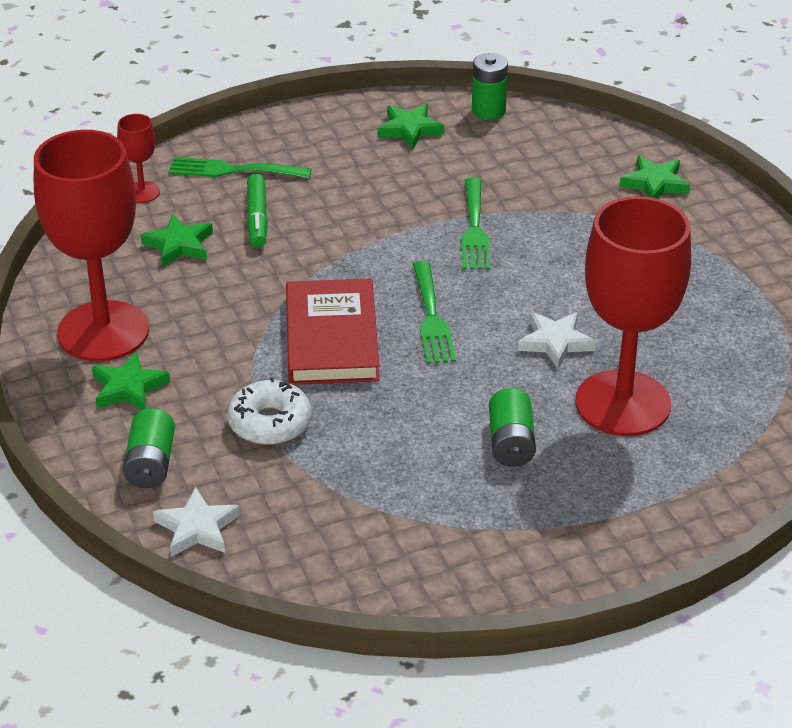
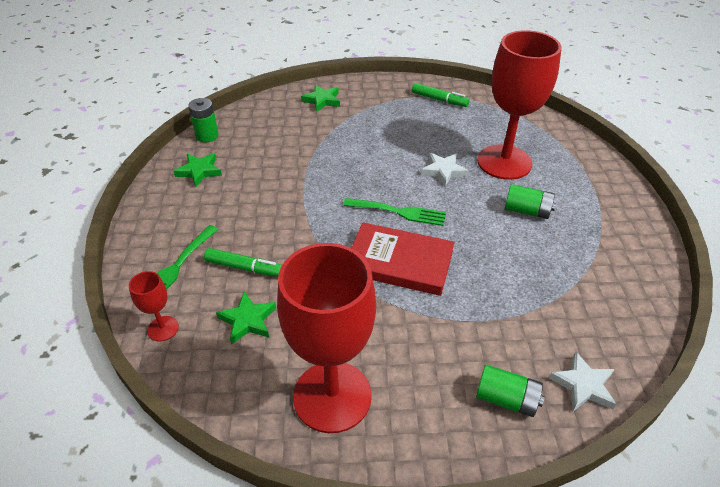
camera: 70 degrees left, 5 degrees up
(129, 387) = (410, 394): green star -> none
(270, 423) = (478, 316): white donut -> none
(474, 229) = (322, 172): green fork -> none
(756, 303) = (439, 100): none -> green marker

